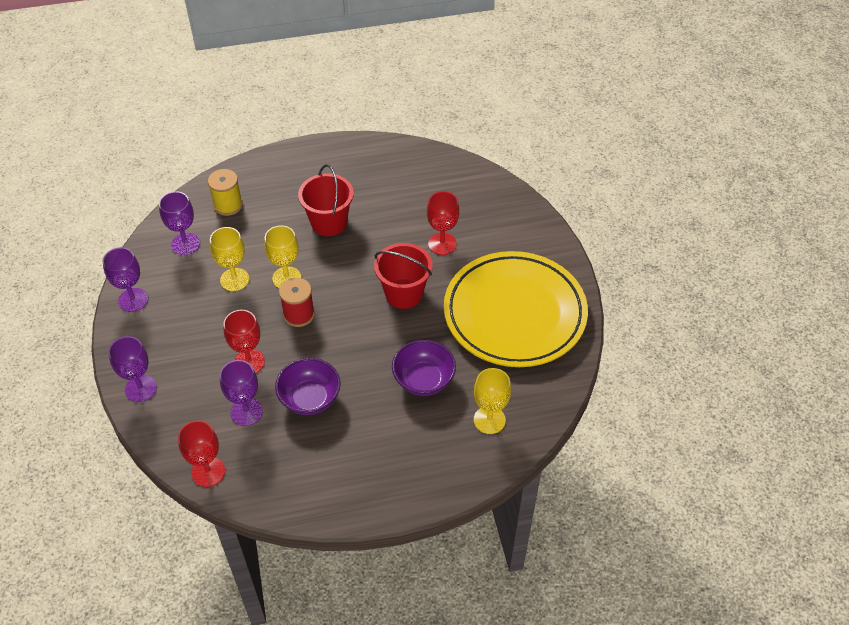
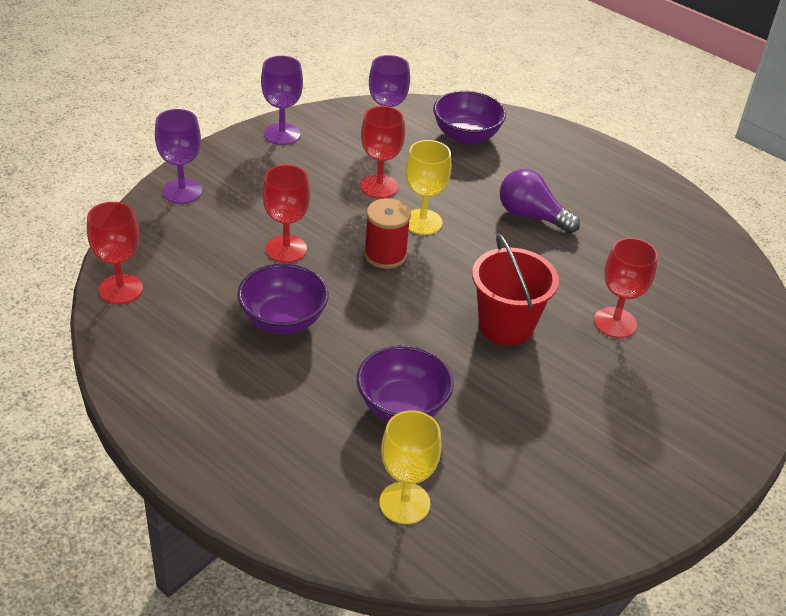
camera: 50 degrees right, 10 degrees down
(228, 205) = (466, 136): yellow spool -> purple bowl
(234, 279) = (379, 186): yellow goblet -> red goblet
(246, 412) = (221, 279): purple goblet -> none
(329, 223) = (531, 216): red bucket -> purple light bulb
(514, 314) = (591, 446): yellow plate -> none

